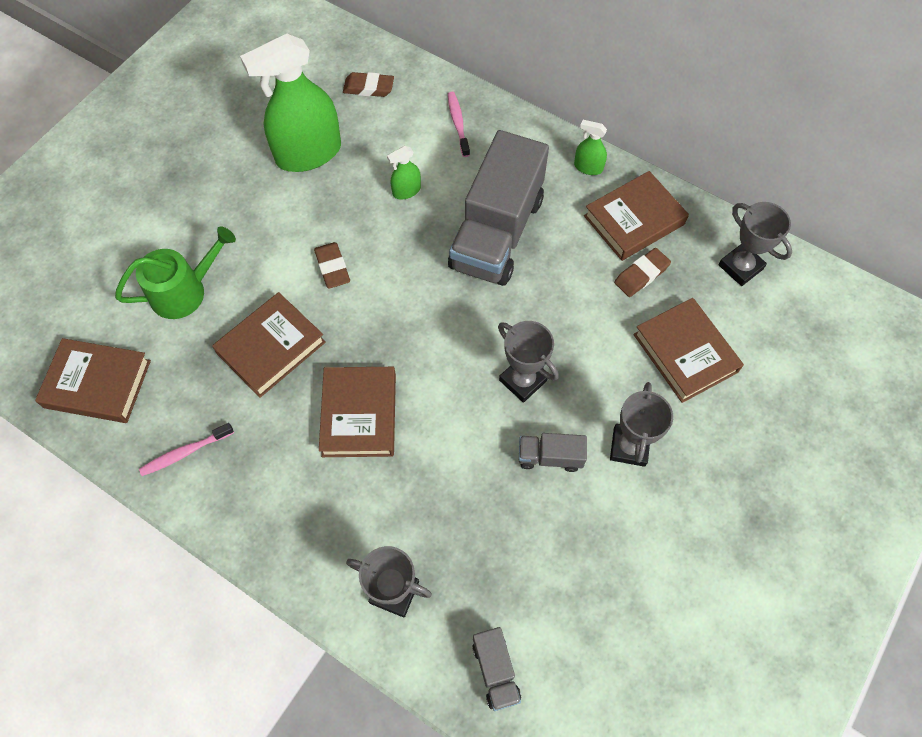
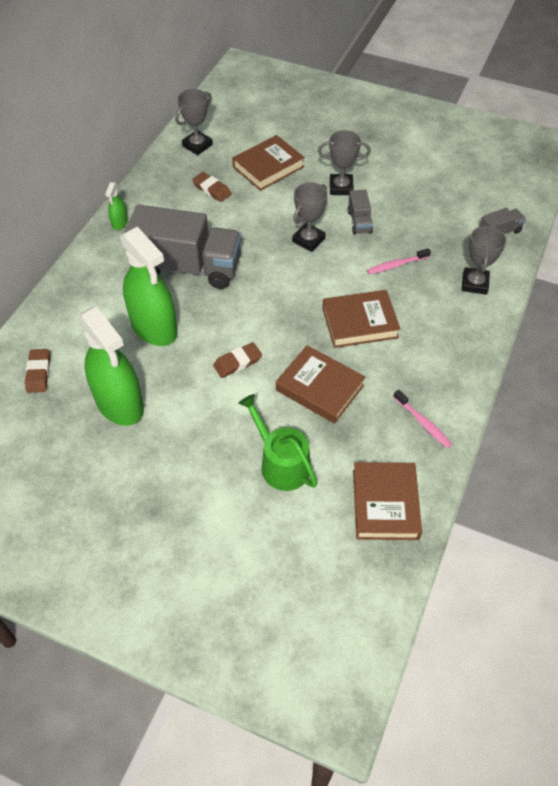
camera: 100 degrees left, 10 degrees down
(406, 191) = (154, 327): green spray bottle -> green spray bottle, size x2.33
(458, 123) = (79, 304): pink toothbrush -> pink toothbrush (396, 265)
(634, 220) = (166, 196): brown book -> none

